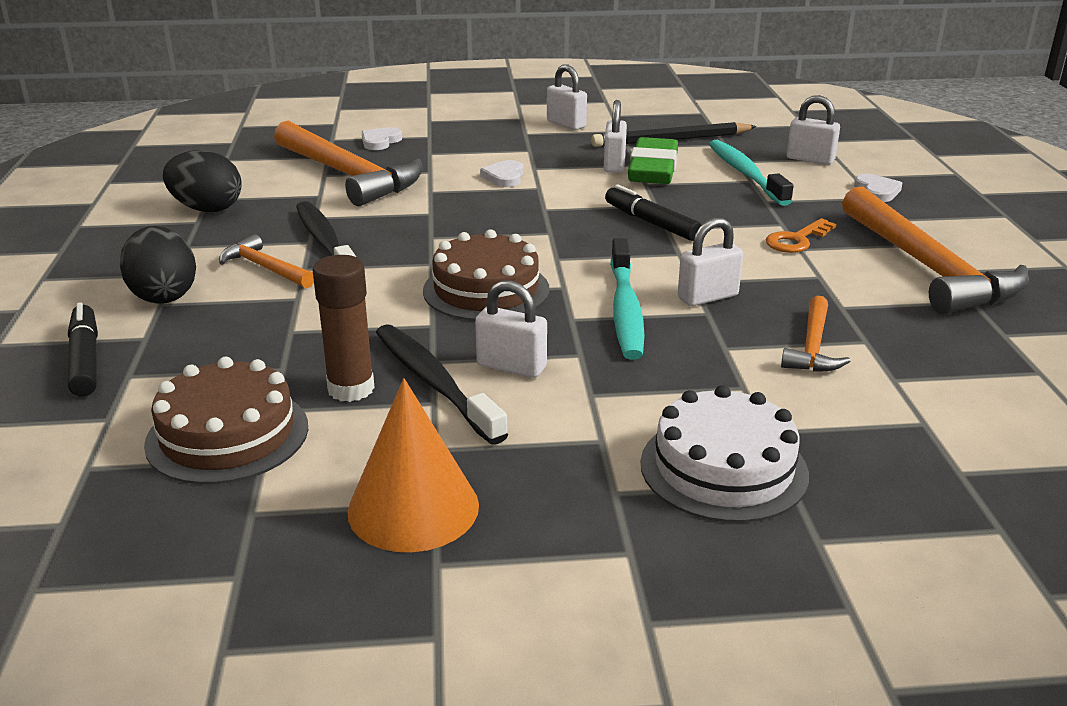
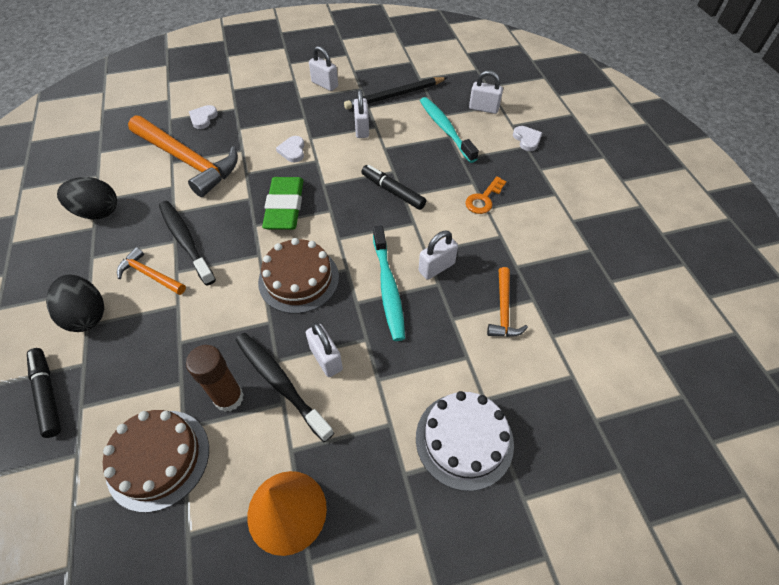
camera: 10 degrees left, 25 degrees up
(511, 366) = (326, 358): white padlock -> white padlock turned 45 degrees clockwise
(653, 169) = (387, 130): green eraser -> green eraser (285, 207)
(927, 267) = (562, 218): orange hammer -> none

